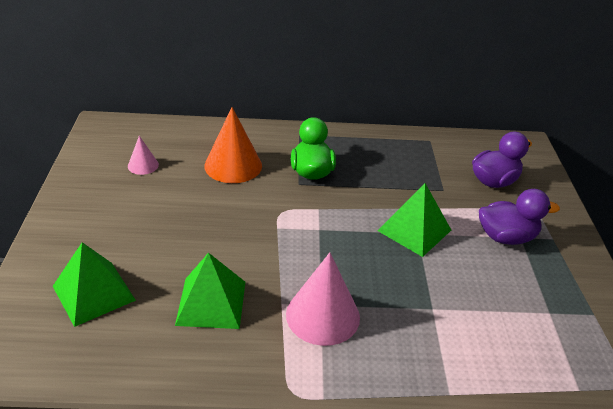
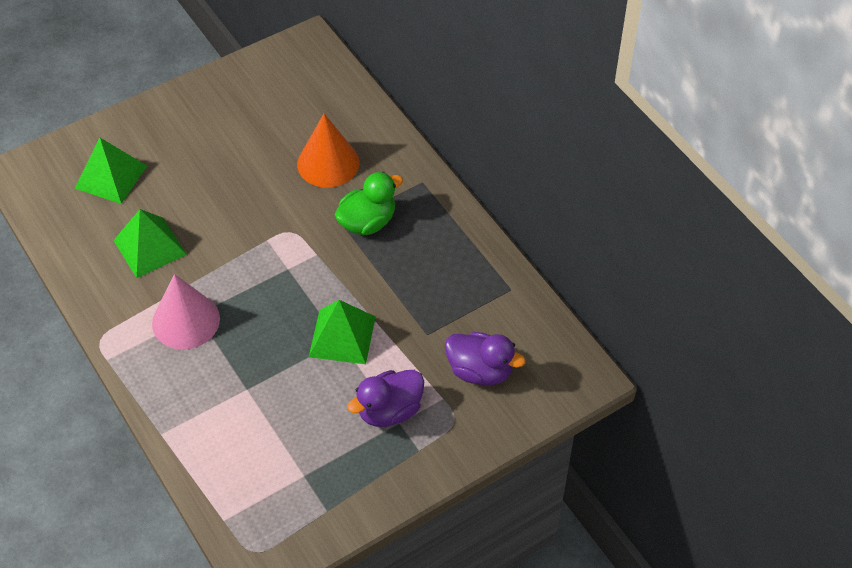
camera: 60 degrees right, 15 degrees up
(143, 165) = (275, 106): pink cone -> none
(506, 237) = (389, 410): purple duck -> purple duck turned 90 degrees clockwise

